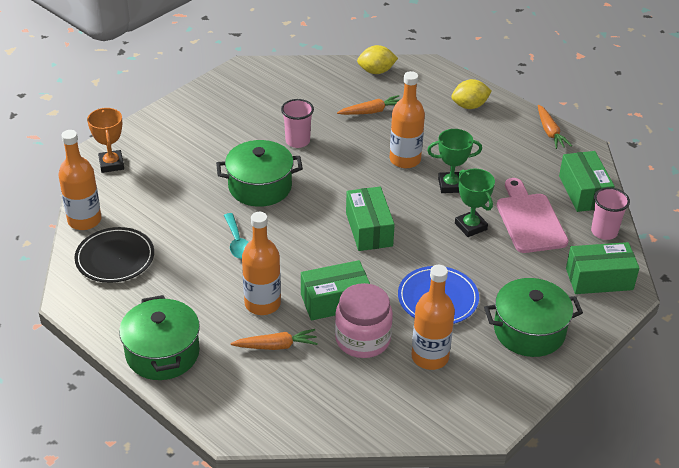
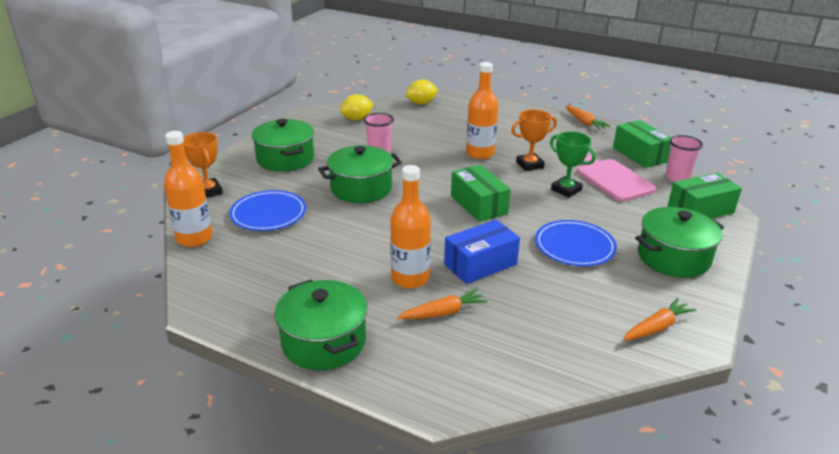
camera: 15 degrees left, 10 degrees down
(115, 258) = (238, 264): black plate -> none
(159, 203) = (268, 214): none -> blue plate
(198, 133) = (285, 159): none -> green pot
(237, 242) = (360, 233): turquoise spoon -> none
(335, 301) = (480, 264): green box -> blue box
(362, 339) = (526, 291): pink jar -> none
(371, 111) = (432, 127): orange carrot -> orange carrot (657, 327)
(430, 357) = (600, 295): orange bottle -> none
(450, 185) = (529, 165): green trophy -> orange trophy
(469, 106) = (510, 115): yellow lemon -> yellow lemon (357, 119)

